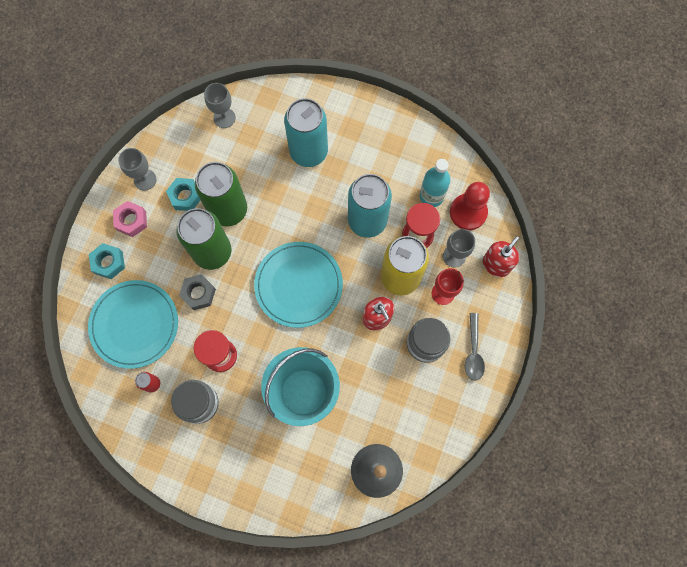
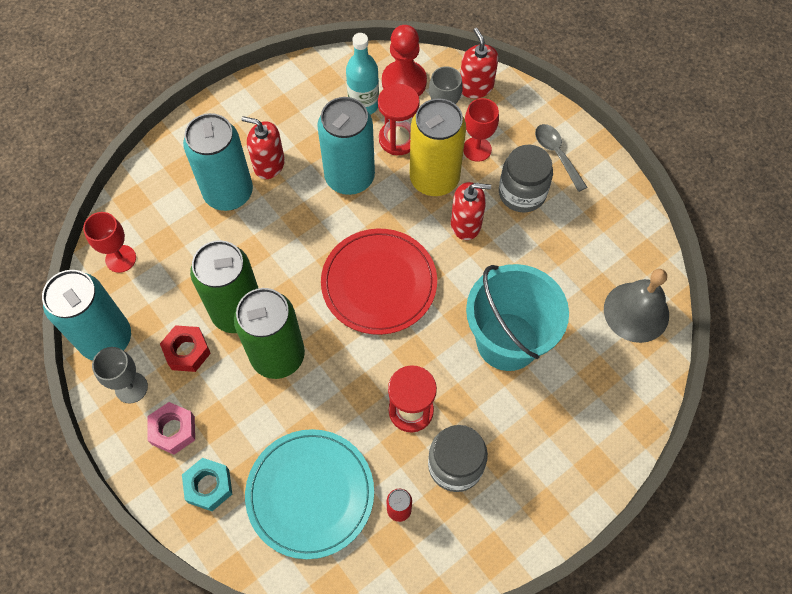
camera: 60 degrees left, 10 degrees down
(167, 145) = (106, 339): none -> turquoise can
(185, 196) = (187, 351): turquoise nut -> red nut
(198, 293) = (319, 397): grey nut -> none
(224, 118) = (120, 258): grey goblet -> red goblet
(298, 285) = (379, 283): turquoise plate -> red plate
(345, 163) = (269, 164): none -> red soap dispenser
(473, 352) = (557, 154): grey spoon -> grey spoon turned 150 degrees counterclockwise

